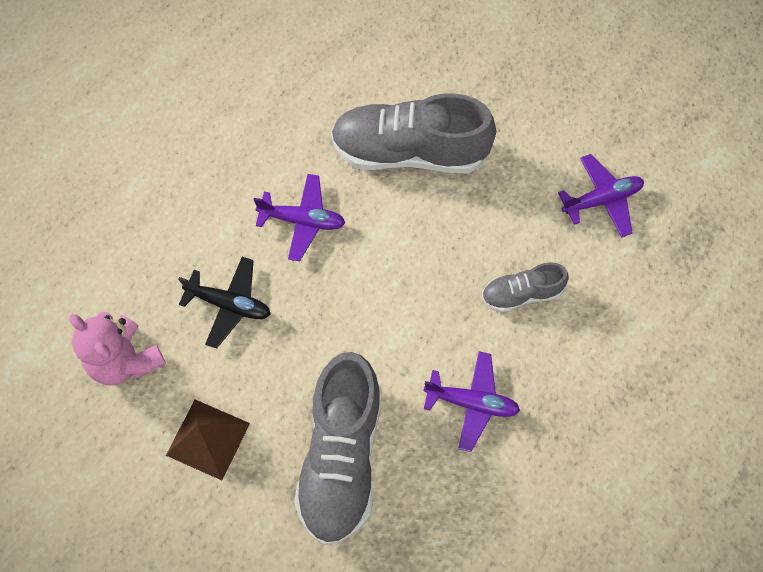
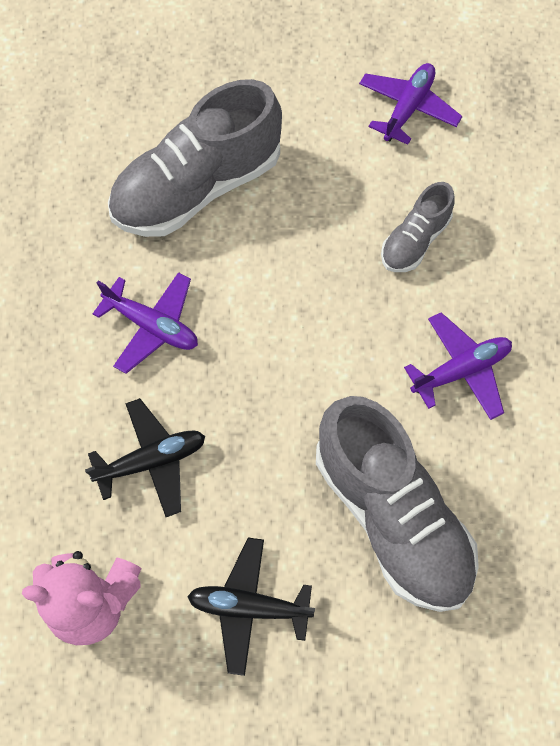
camera: 40 degrees left, 0 degrees up
(208, 439) = (249, 607): brown pyramid -> black plane
(302, 221) = (152, 326): purple plane -> purple plane turned 60 degrees clockwise

